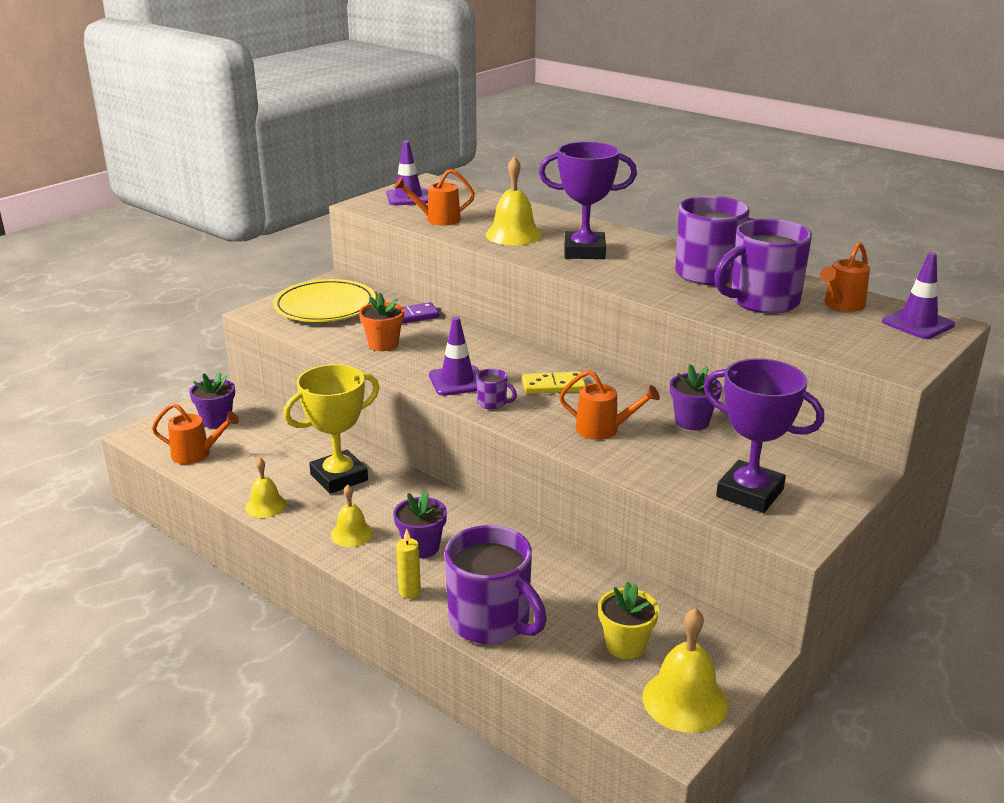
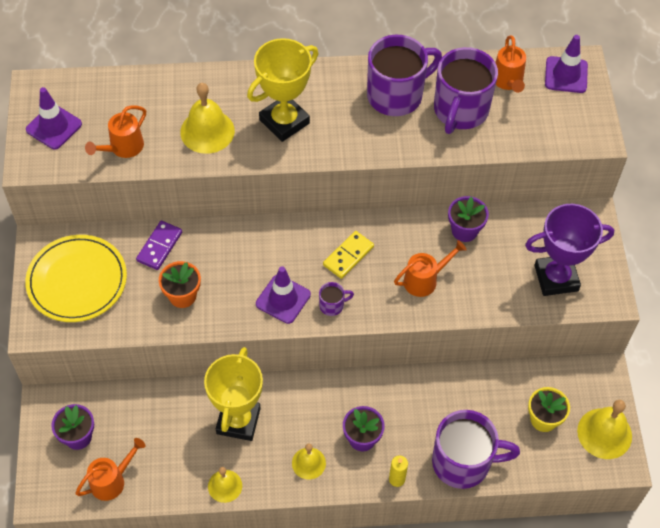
camera: 45 degrees left, 30 degrees up
(584, 251) = (284, 121): purple trophy -> yellow trophy

